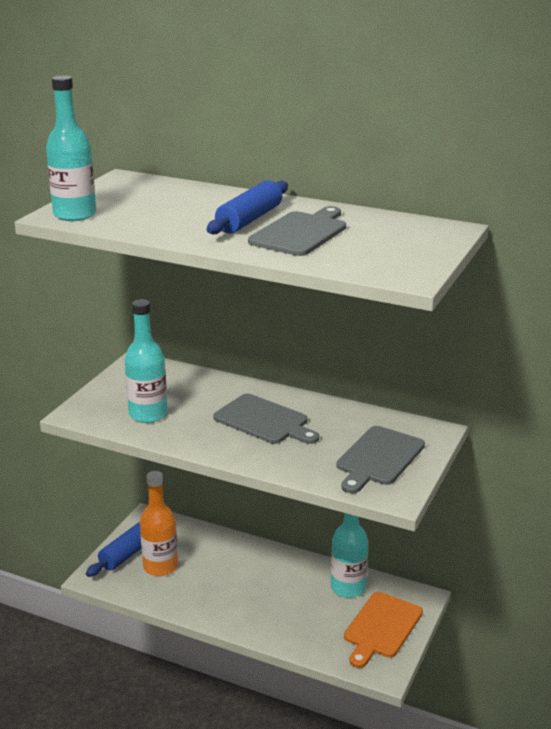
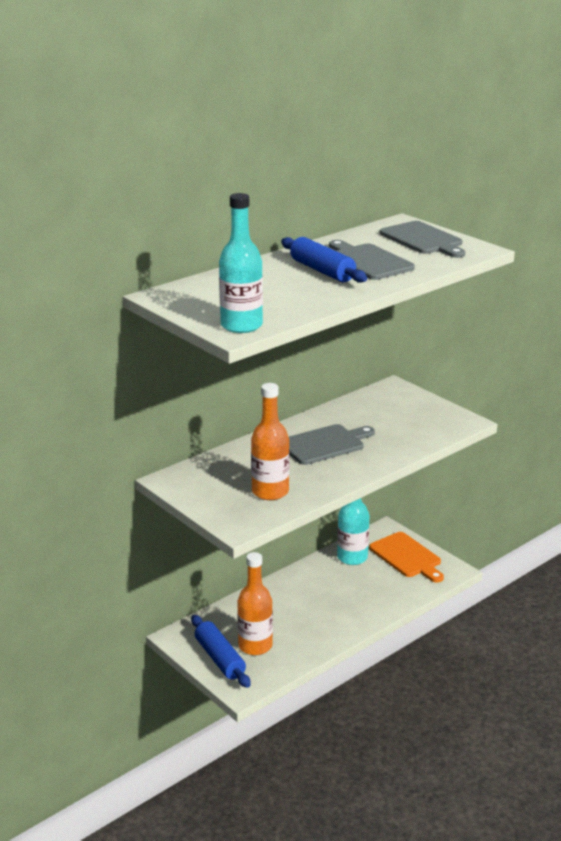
camera: 65 degrees left, 0 degrees up
(148, 414) = (270, 492): turquoise bottle -> orange bottle
(378, 458) = (413, 415): grey cutting board -> grey cutting board (423, 240)

